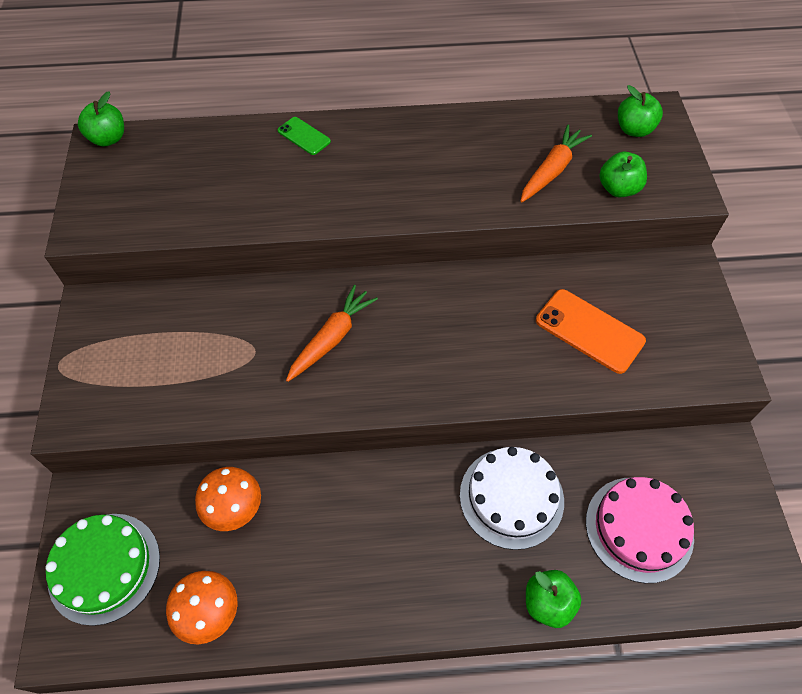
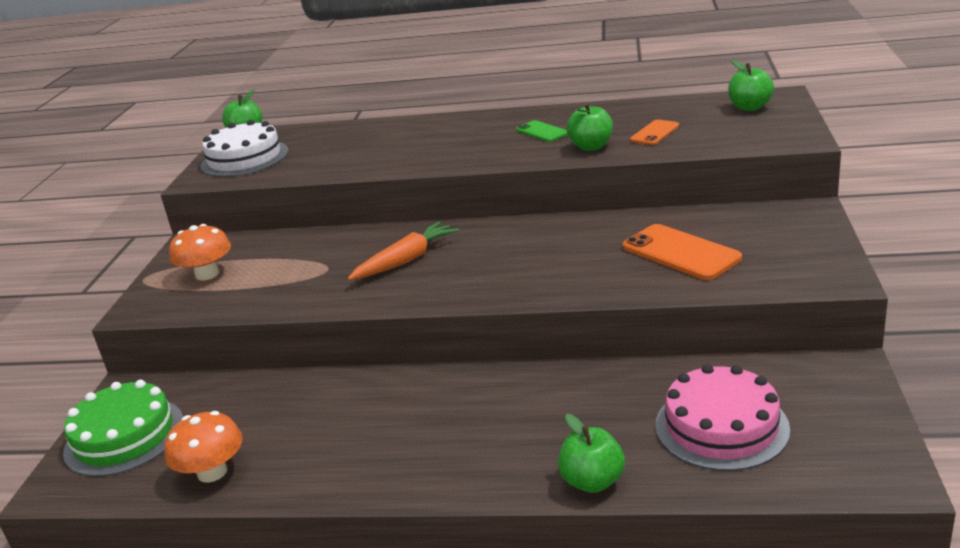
camera: 15 degrees right, 30 degrees down
(234, 508) = (270, 399): orange mushroom -> orange mushroom (207, 274)
(304, 136) = (420, 125): green phone -> green phone (542, 132)
(511, 497) = (573, 399): white cake -> white cake (244, 158)
(552, 170) = (654, 133): orange carrot -> orange phone
(618, 189) = (721, 140): green apple -> green apple (591, 147)

